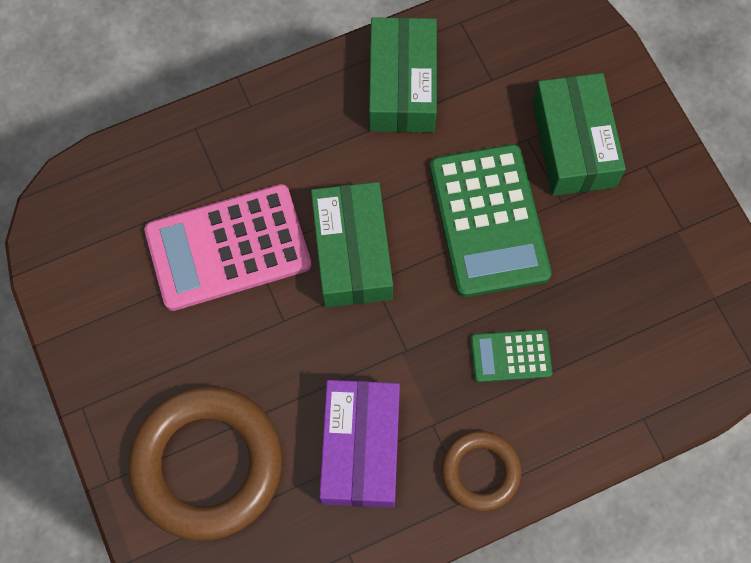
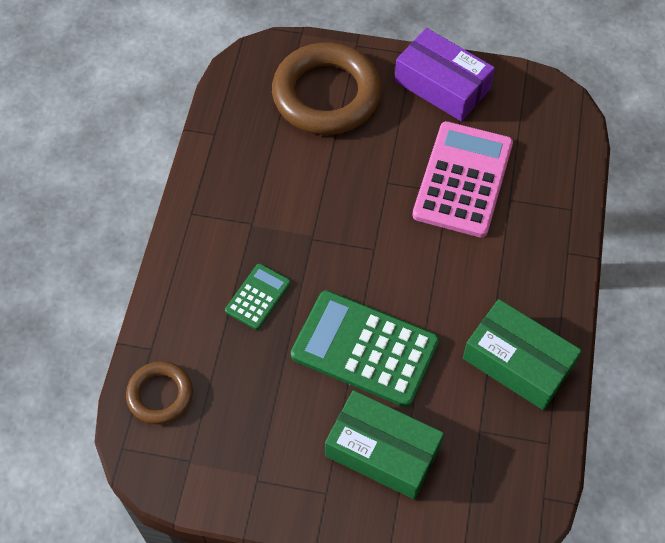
camera: 125 degrees right, 10 degrees down
(352, 252) = (405, 248): green box -> none
(360, 448) = (270, 176): purple box -> purple box (442, 85)
(480, 471) = (201, 230): brown ring -> brown ring (160, 395)

